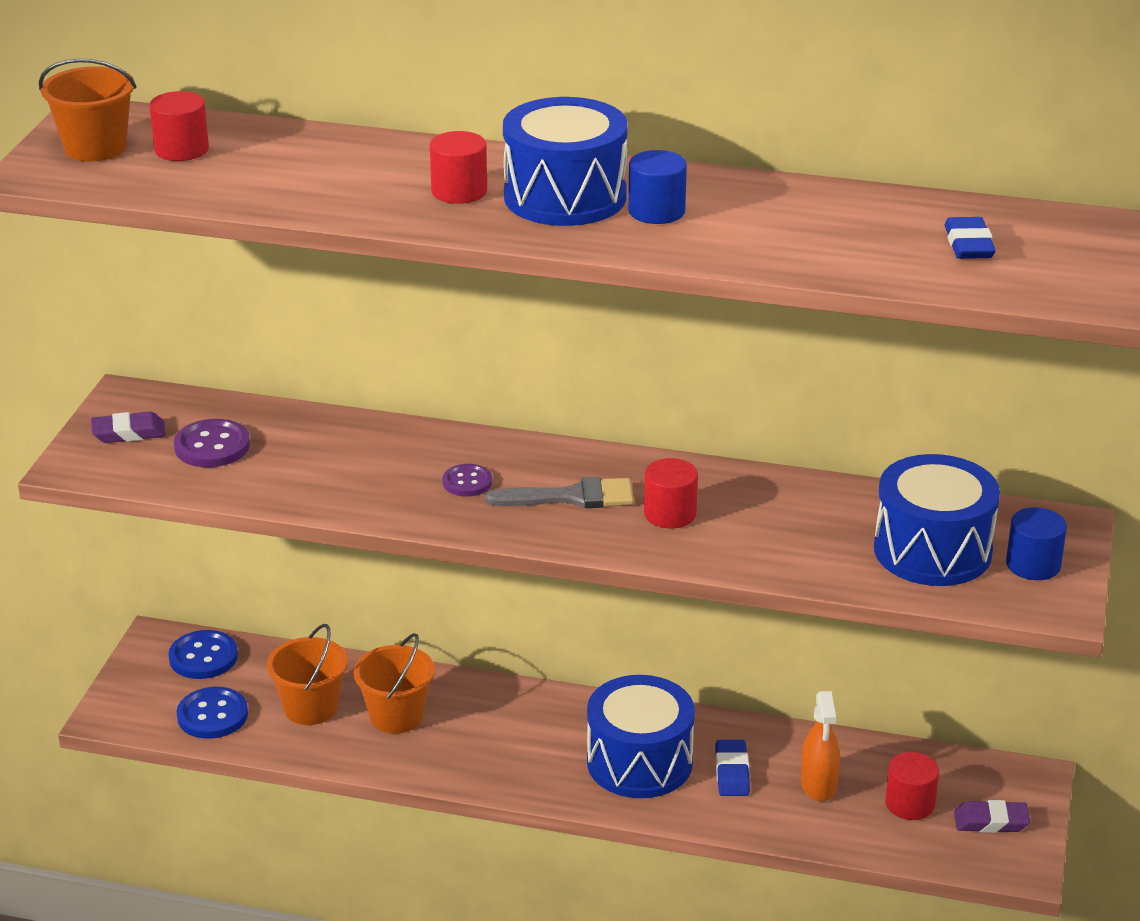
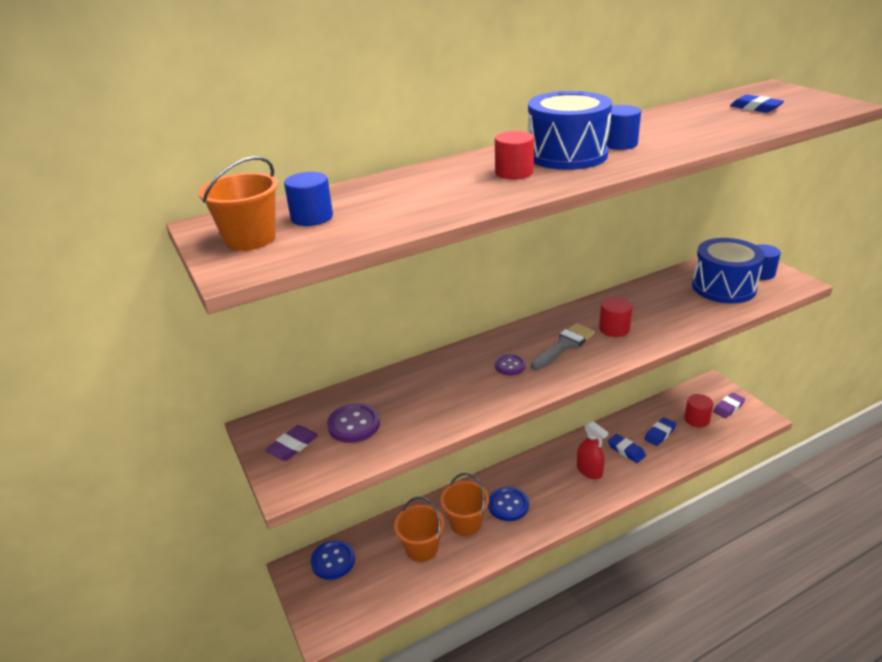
camera: 40 degrees left, 0 degrees up
(181, 149) = (312, 217): red cylinder -> blue cylinder
(212, 715) = (379, 588): blue button -> blue button (508, 505)
(639, 762) = (589, 471): blue drum -> red spray bottle
(818, 785) = (660, 434): orange spray bottle -> blue eraser

